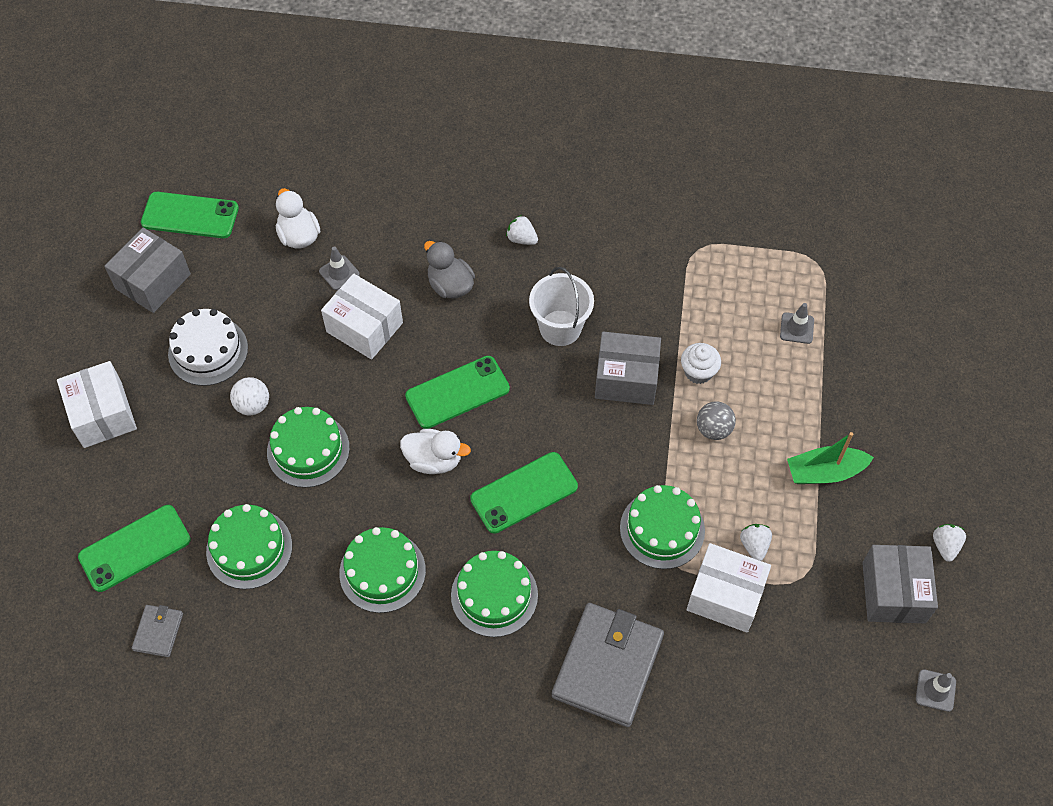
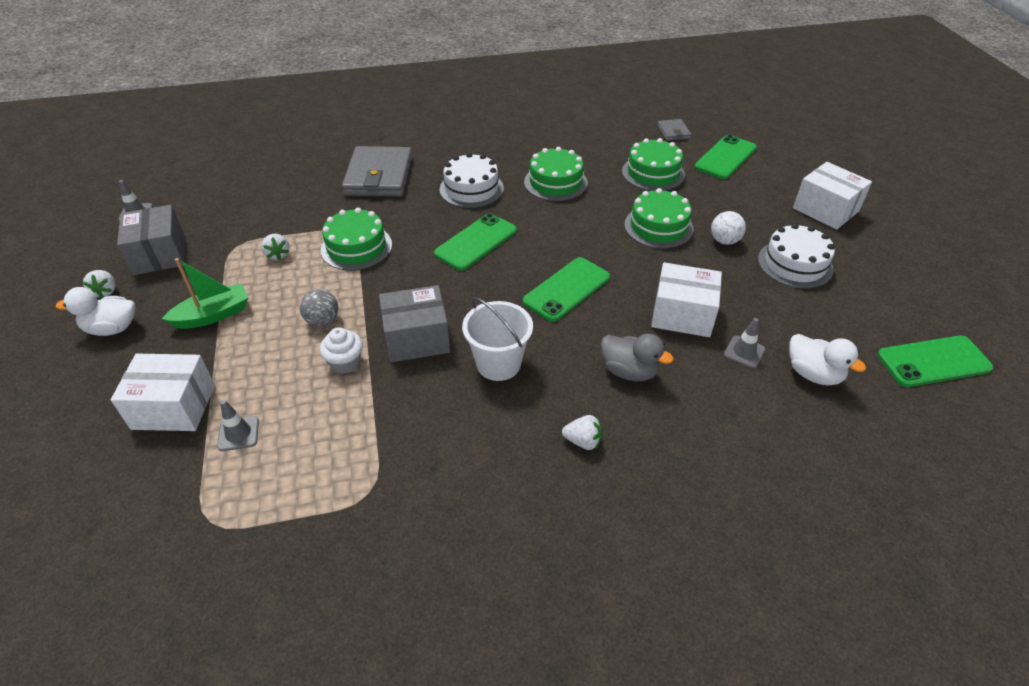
camera: 160 degrees right, 15 degrees down
(153, 281) = (897, 298): grey box -> none
(434, 460) = (558, 243): white duck -> white duck (112, 328)
(494, 595) = (471, 189): green cake -> white cake
(725, 596) = (299, 224): white box -> white box (174, 407)

